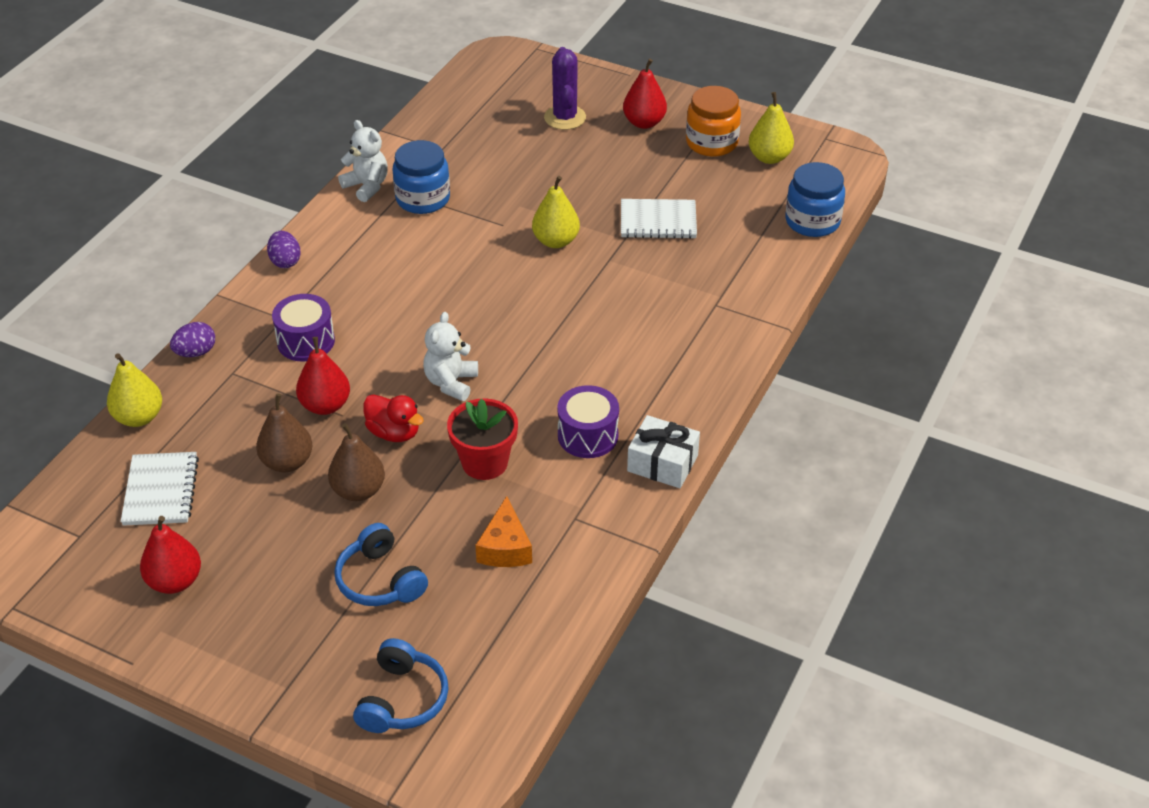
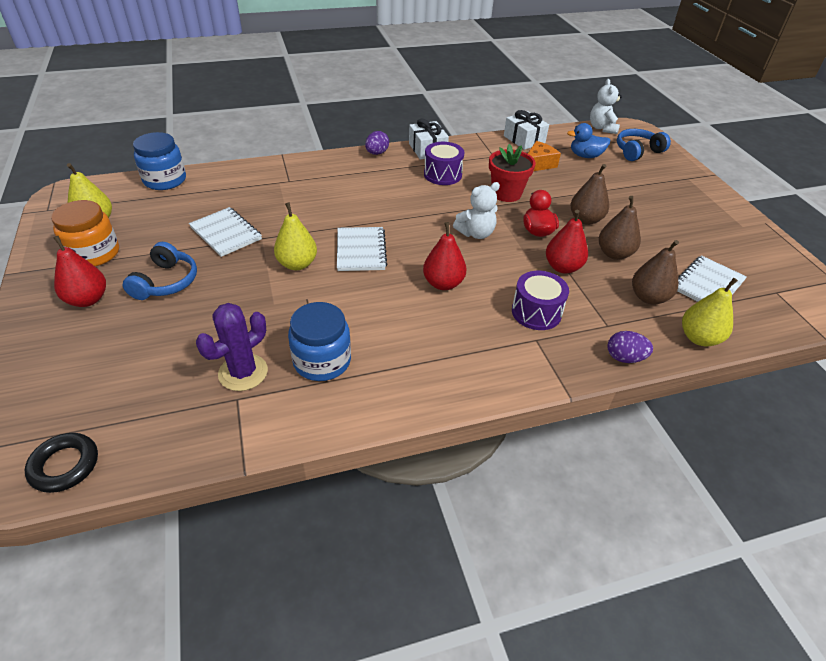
camera: 135 degrees left, 0 degrees up
(175, 581) = (723, 240): red pear -> red pear (443, 283)
(214, 430) = (648, 297): none -> brown pear
(285, 261) = (488, 386): purple egg -> purple egg (377, 153)
(367, 186) = (343, 409): white teddy bear -> white teddy bear (602, 128)
(380, 580) = (610, 185): blue headphones -> blue headphones (166, 282)
(464, 621) = (585, 156): none -> blue duck
(478, 74) = (65, 465): none -> black ring
(526, 288) = (361, 251): none -> white notebook
(565, 118) = (114, 349): purple cactus -> purple cactus (243, 372)
(579, 588) = (524, 139): none -> white gift

